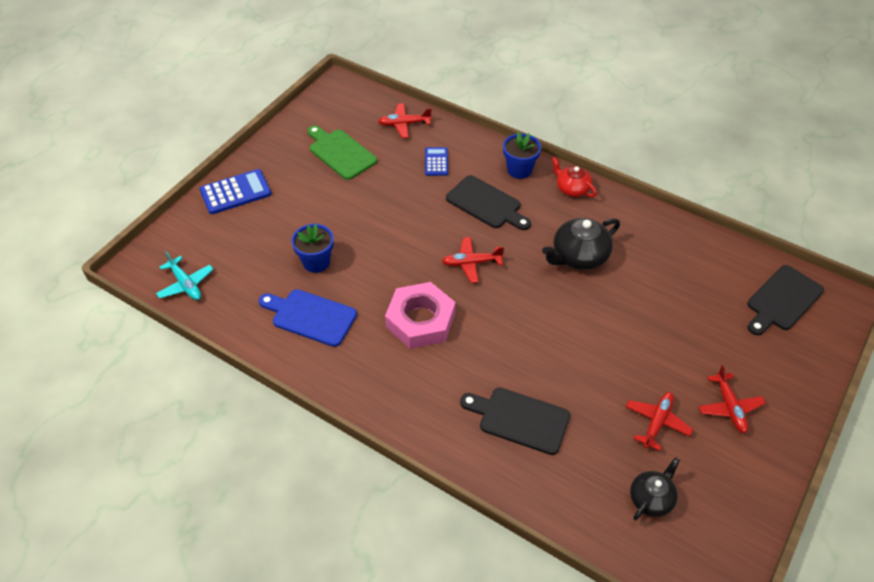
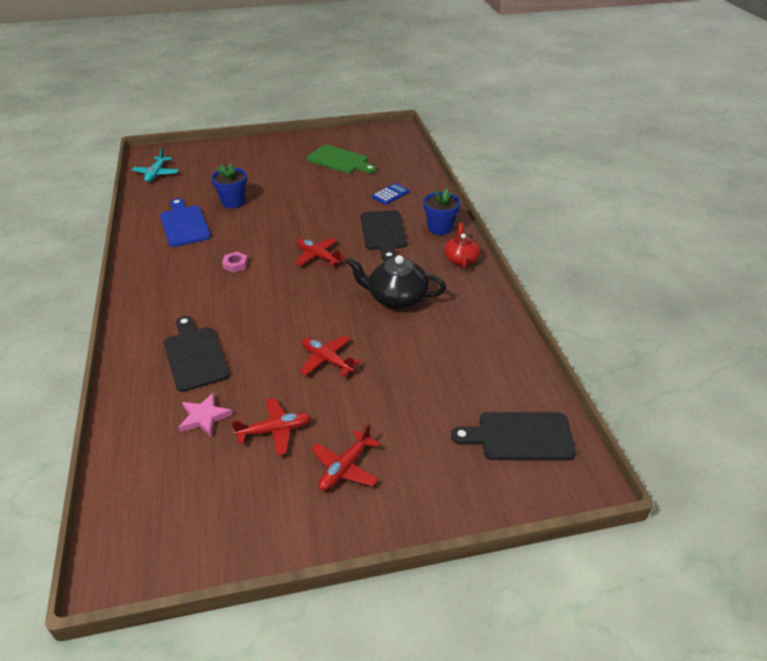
camera: 45 degrees right, 10 degrees down
(235, 192) = (251, 149): blue calculator -> none
(340, 153) = (340, 160): green cutting board -> green cutting board turned 120 degrees clockwise
(404, 124) = (403, 166): red plane -> red plane (327, 360)
(420, 320) = (235, 264): pink nut -> pink nut, size x0.41
(601, 456) = (204, 417): none -> pink star
(651, 498) = (188, 470): black teapot -> none

